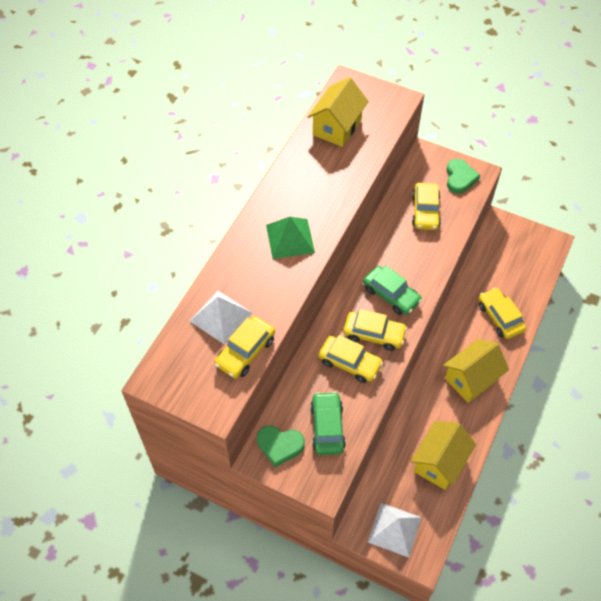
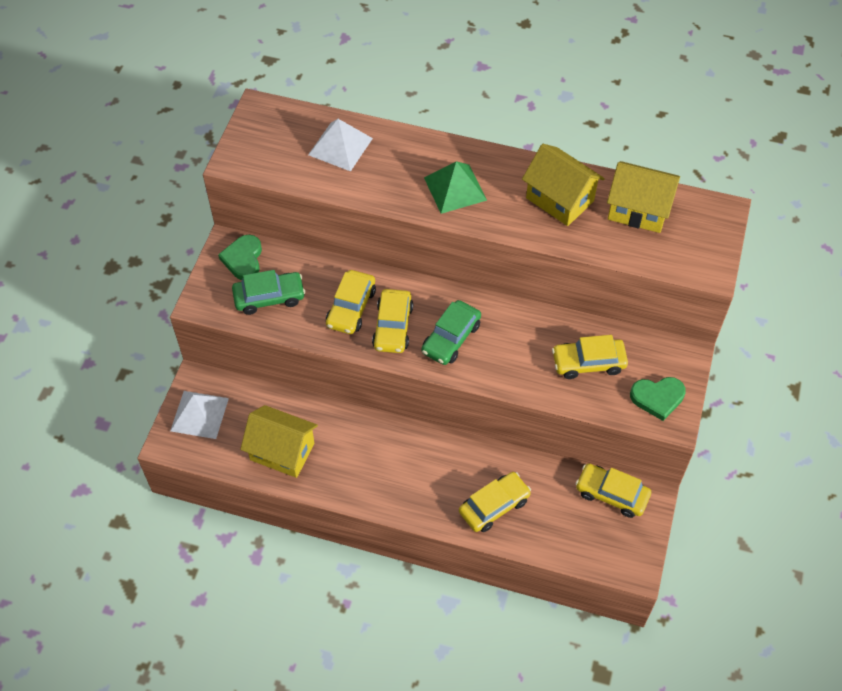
camera: 80 degrees right, 0 degrees up
(245, 352) = (301, 173): yellow car -> yellow car (611, 494)
(471, 379) = (397, 478): yellow house -> yellow house (560, 199)

